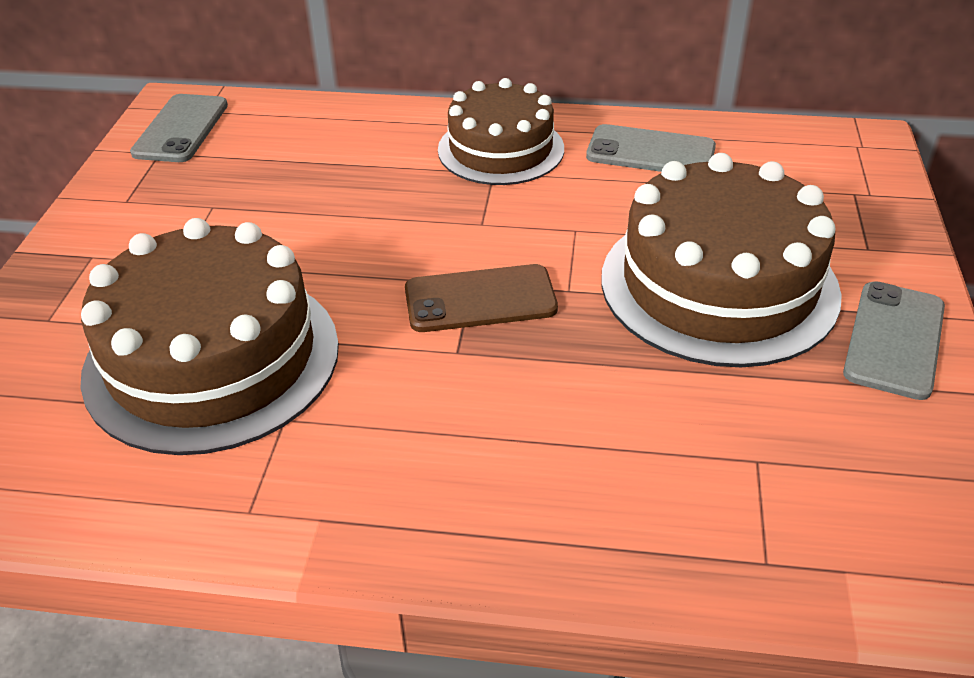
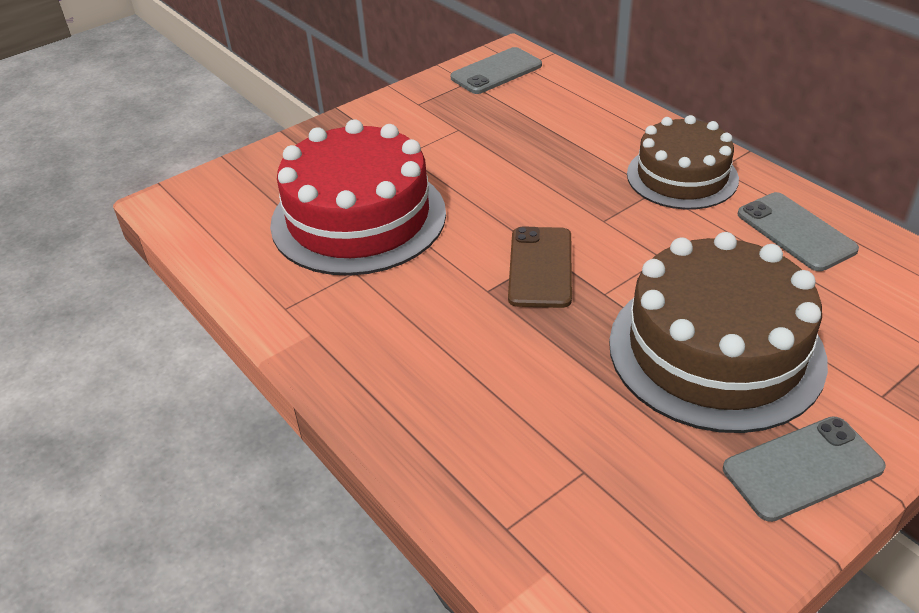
camera: 45 degrees right, 0 degrees up
(212, 359) = (358, 218): brown cake -> red cake
(480, 299) = (540, 267): brown phone -> brown phone turned 60 degrees clockwise

